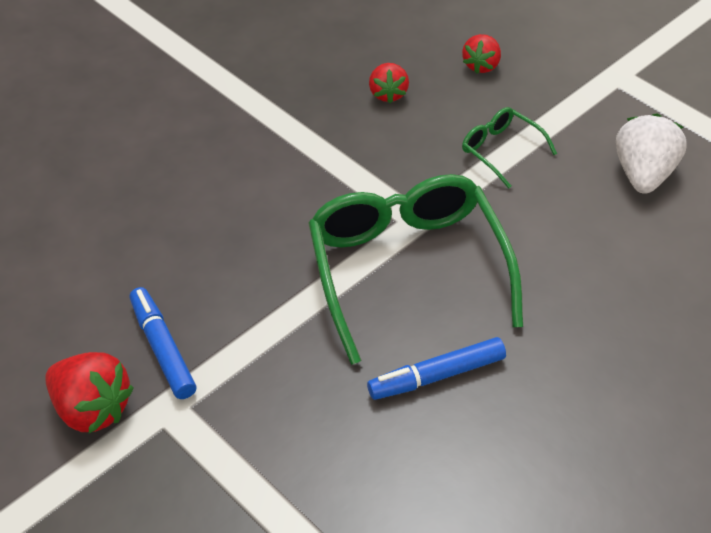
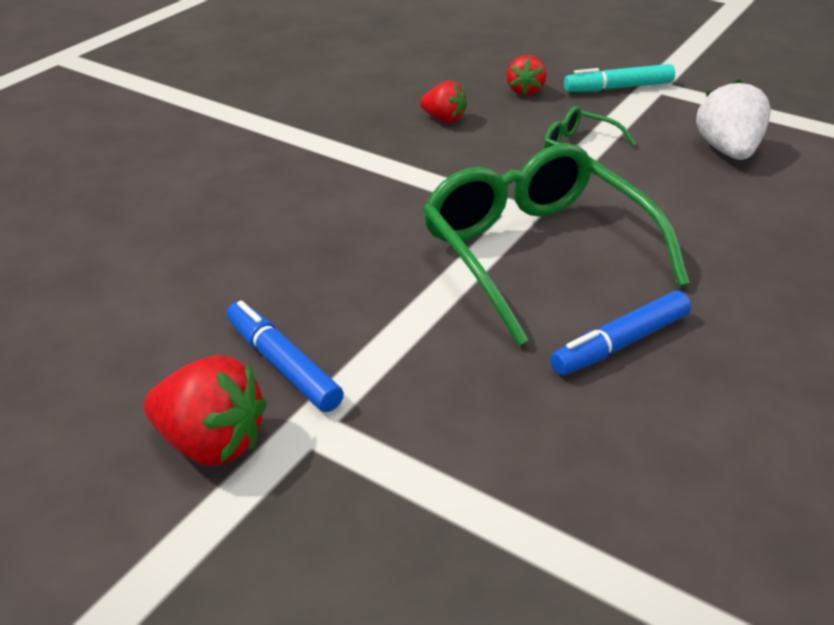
camera: 15 degrees left, 10 degrees down
(388, 94) = (444, 119): red strawberry -> red strawberry turned 45 degrees counterclockwise
(577, 73) = (618, 88): none -> turquoise marker

